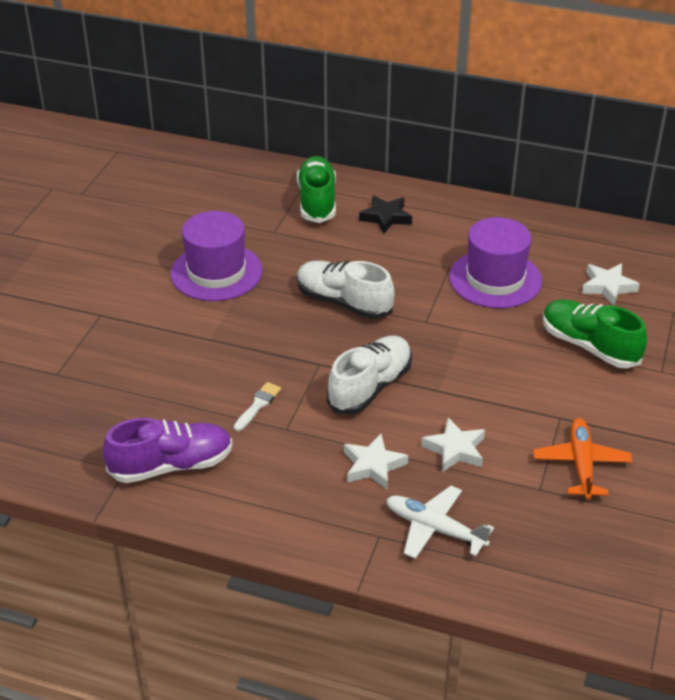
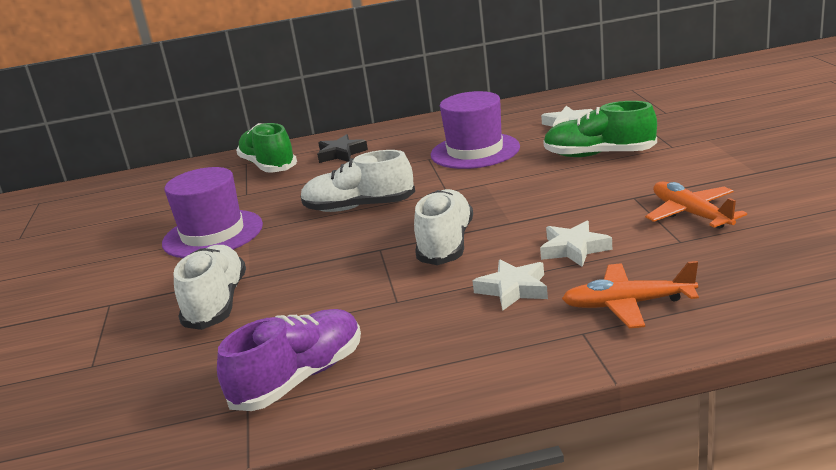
camera: 25 degrees left, 15 degrees down
(169, 357) = (217, 303): none -> white shoe
(258, 405) = (348, 297): white brush -> none
(435, 529) = (628, 304): white plane -> orange plane

